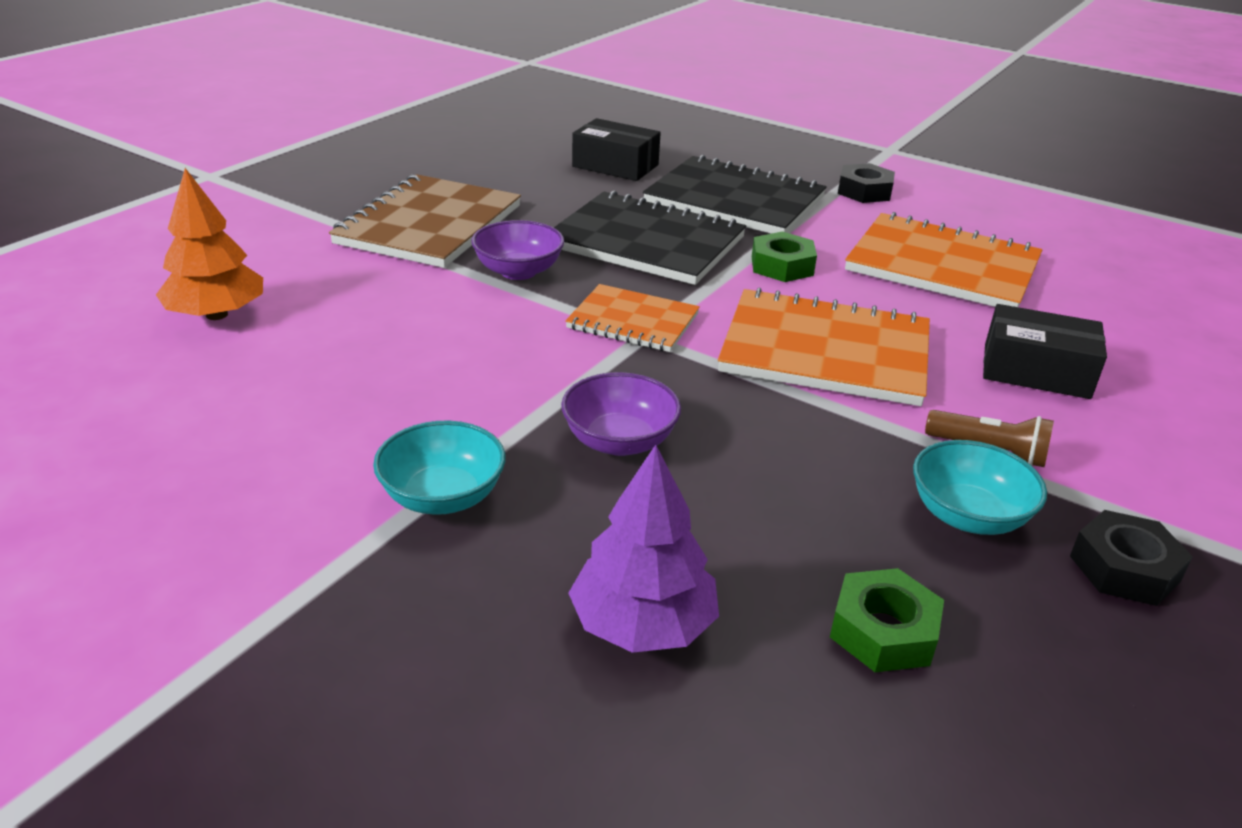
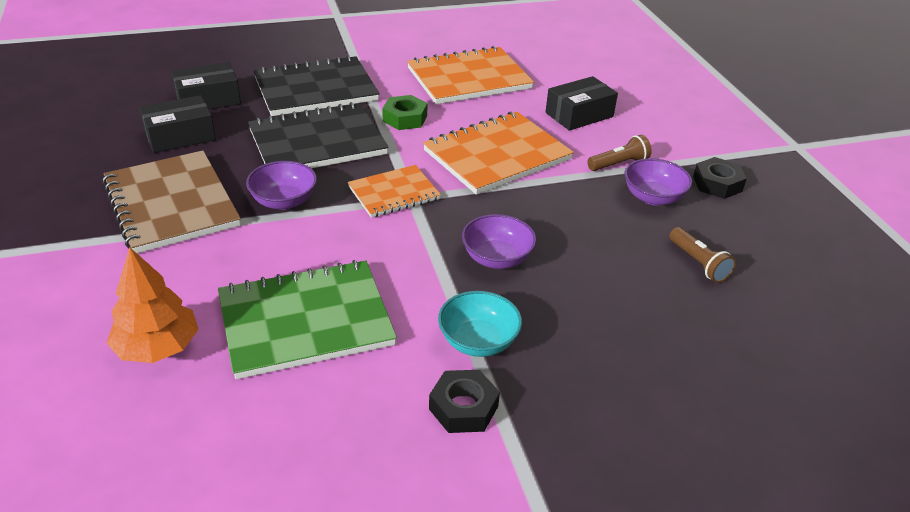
camera: 50 degrees left, 5 degrees up
(343, 370) = (305, 321): none -> green notebook
(536, 181) = (180, 136): none -> black box
(643, 624) = (636, 326): purple tree -> none
(864, 191) = (368, 50): black nut -> black nut (463, 407)
(883, 631) = (699, 263): green nut -> brown flashlight
(968, 516) = (653, 197): turquoise bowl -> purple bowl

